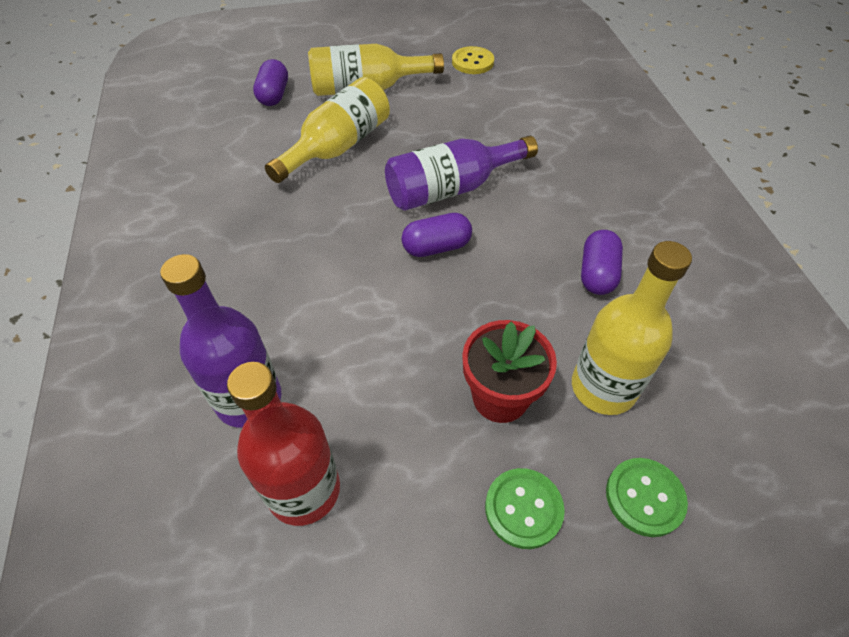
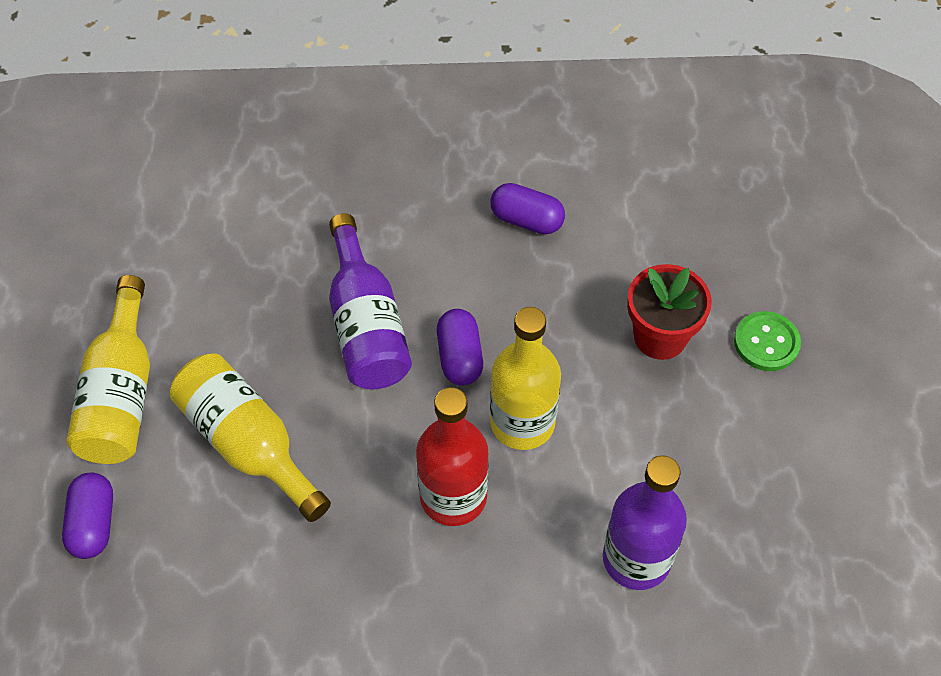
camera: 80 degrees left, 5 degrees up
(274, 95) = (93, 523): purple capsule -> purple capsule turned 75 degrees clockwise
(304, 490) = (737, 511): red bottle -> red bottle (453, 496)
(472, 62) = (103, 251): yellow button -> none
(603, 387) = (659, 254): yellow bottle -> yellow bottle (522, 422)
(644, 497) = (763, 257): green button -> none

